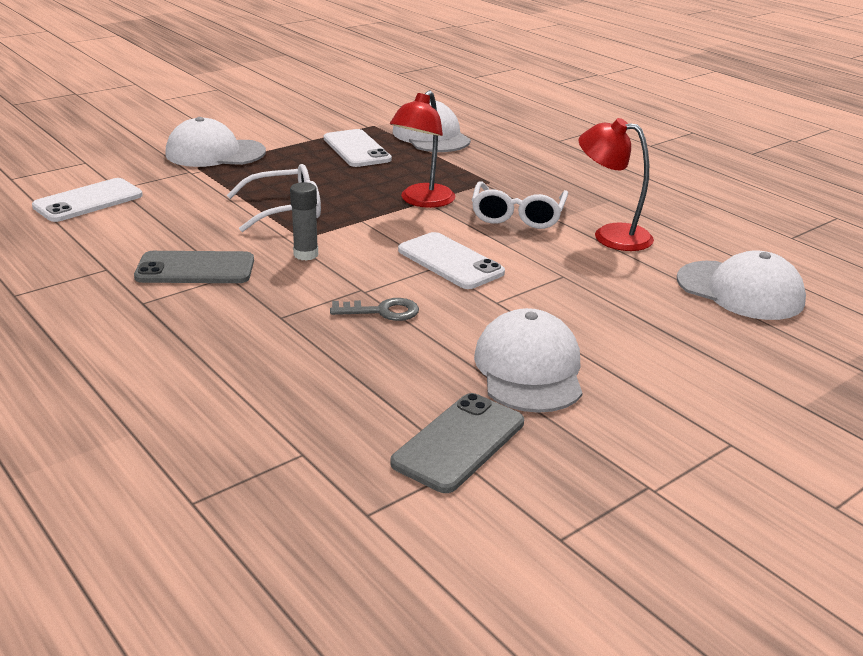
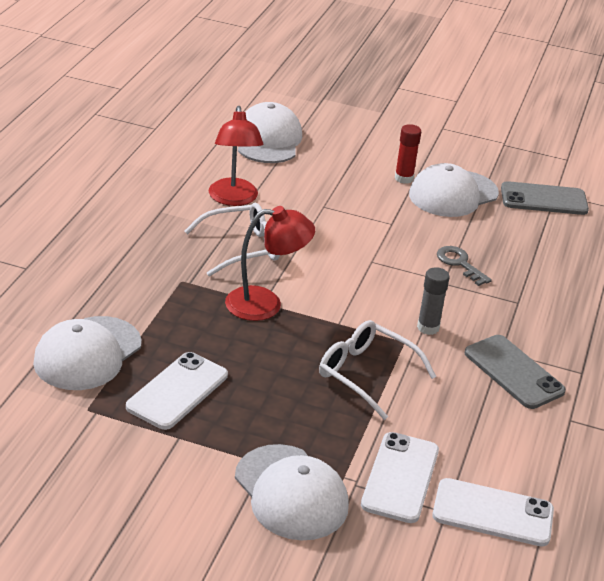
camera: 125 degrees left, 5 degrees up
(450, 261) = (358, 257): white phone -> white phone (400, 477)
(593, 348) = (404, 178): none -> red glue stick

